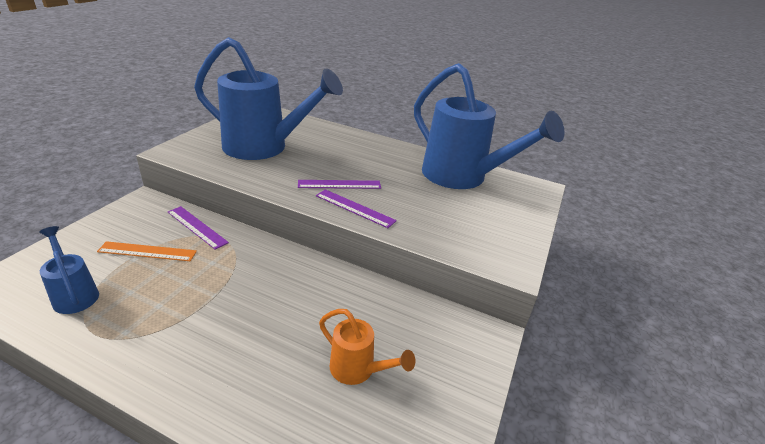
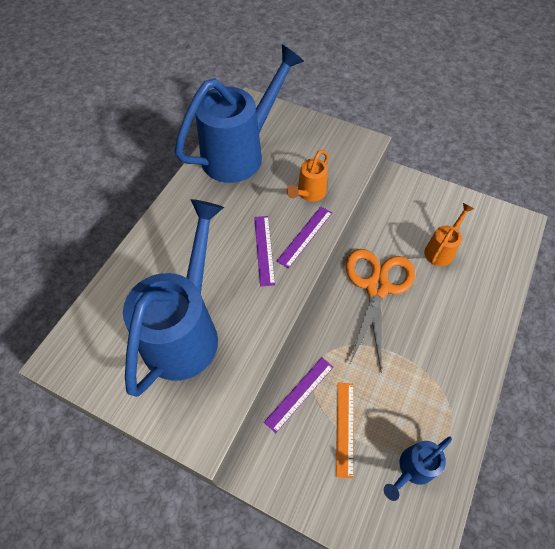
camera: 85 degrees left, 25 degrees up
(304, 292) = (377, 287): none -> orange scissors
(415, 215) = (309, 193): none -> orange watering can

